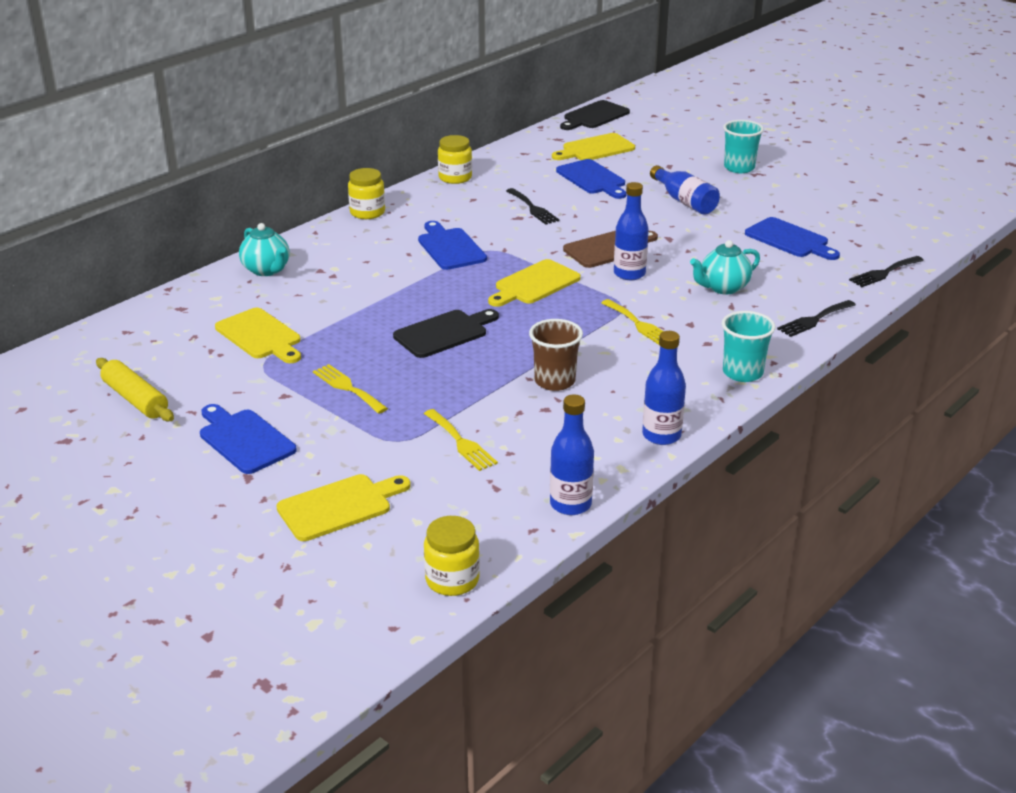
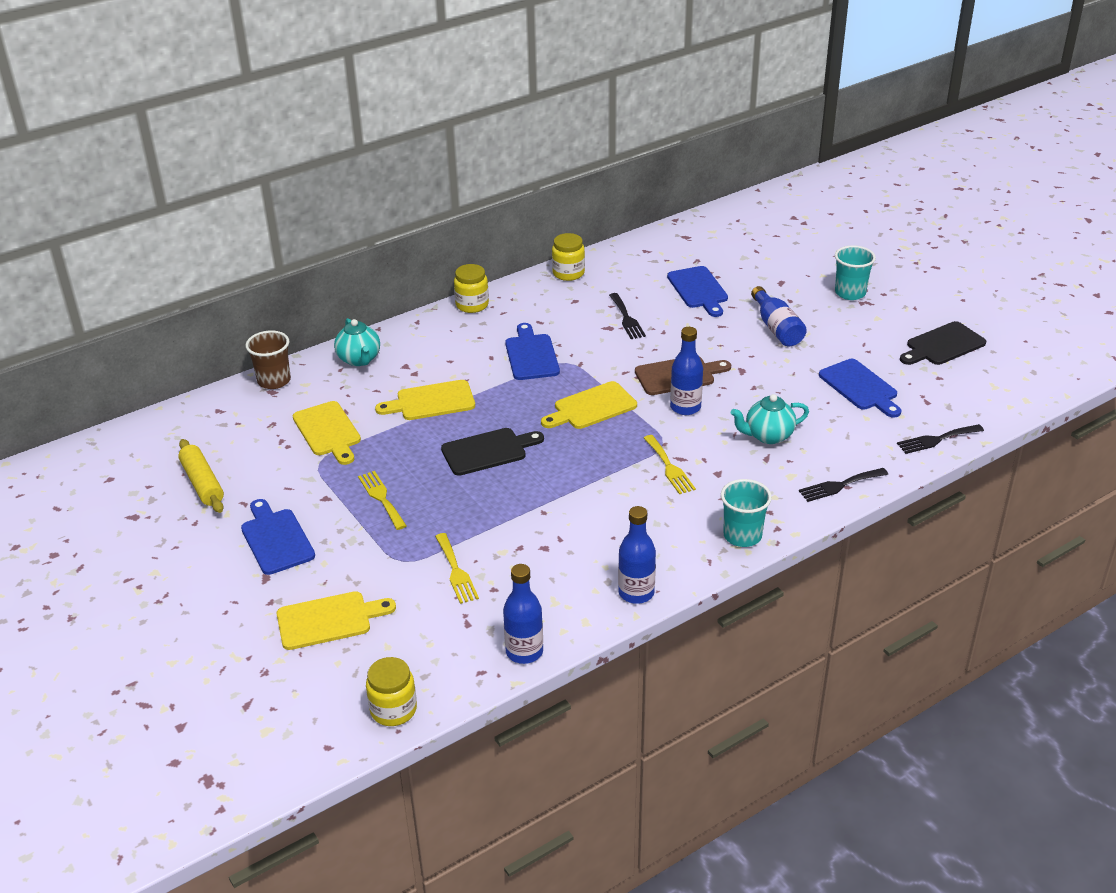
camera: 15 degrees right, 5 degrees up
(554, 381) = (565, 519): brown cup -> brown cup (274, 381)
(594, 116) = (733, 212): black cutting board -> black cutting board (943, 345)
(595, 149) = (717, 253): yellow cutting board -> yellow cutting board (431, 401)

